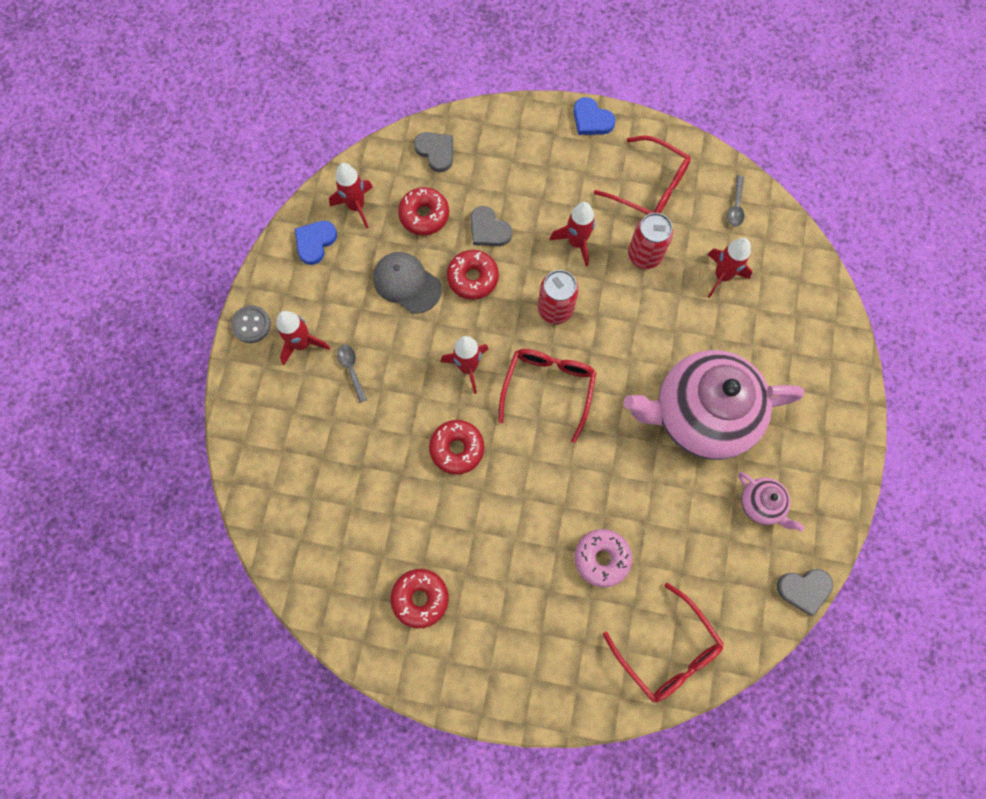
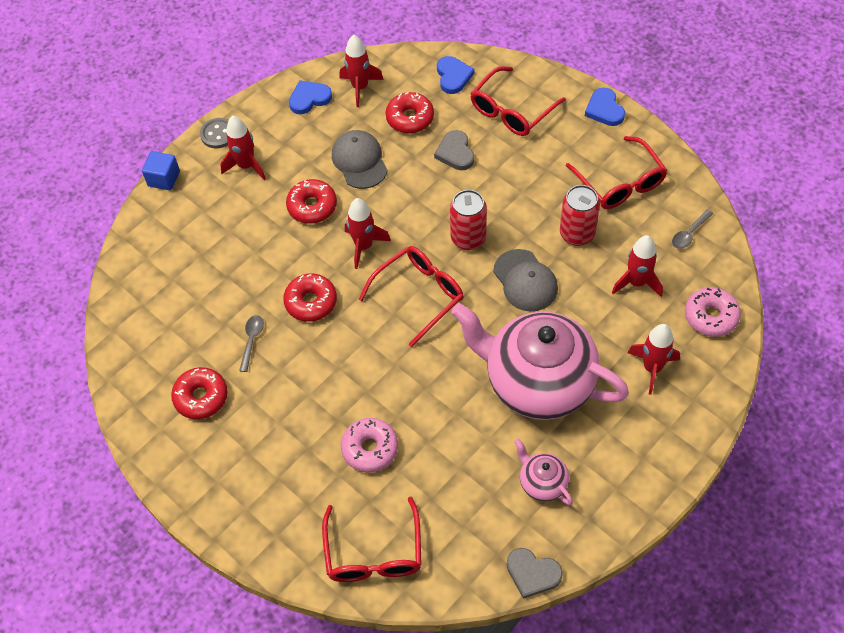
camera: 35 degrees right, 15 degrees down
(230, 399) = (164, 178): none -> blue cube
(351, 370) = (270, 203): grey spoon -> grey spoon (252, 340)
(436, 152) = (453, 76): grey heart -> blue heart
(472, 278) = (416, 182): red donut -> red donut (312, 206)
(511, 161) = (512, 111): none -> red glasses
(576, 243) = (523, 196): red rocket -> red rocket (652, 368)
(630, 324) = (525, 281): none -> grey cap
(761, 504) = (542, 483): pink teapot -> pink teapot turned 150 degrees clockwise
(799, 275) = (711, 316): none -> pink donut

